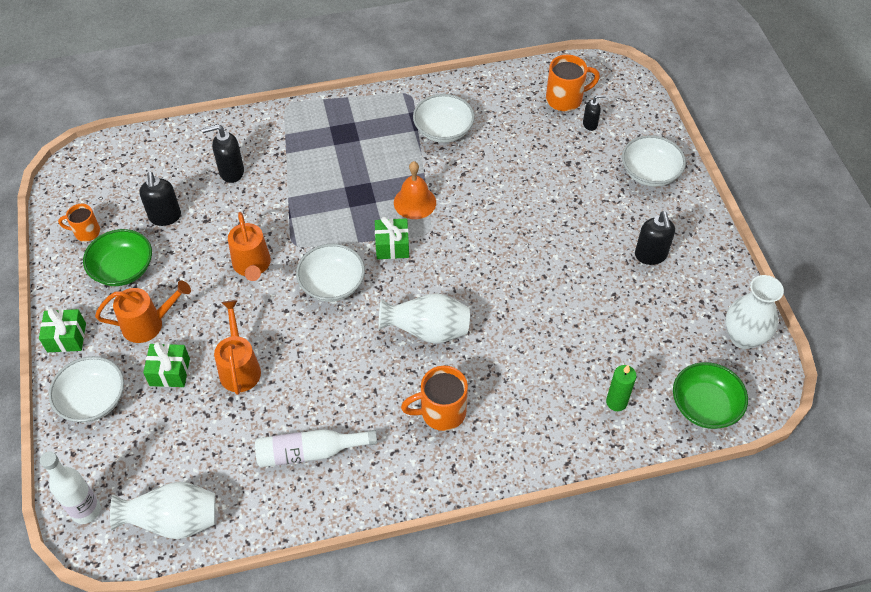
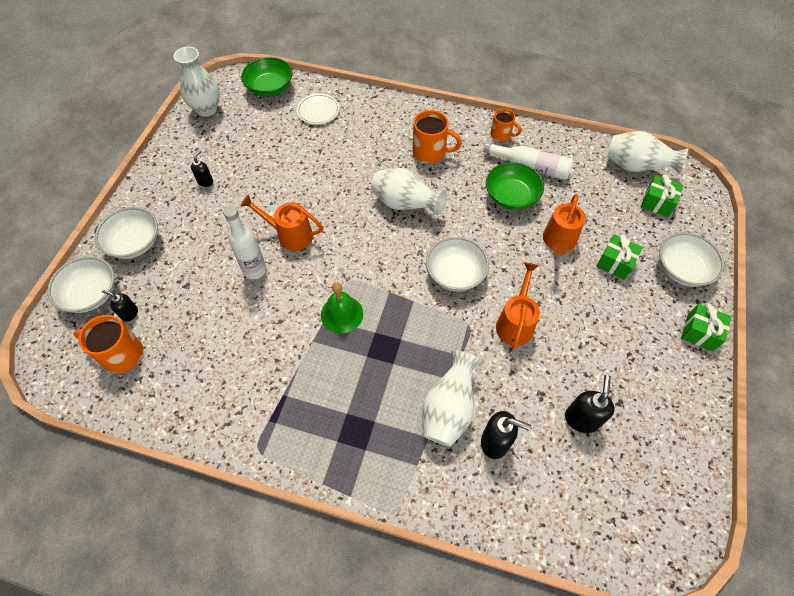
camera: 150 degrees left, 5 degrees up
(86, 232) = (668, 442): orange mug -> orange mug (501, 135)
(86, 511) = (696, 197): white bottle -> white bottle (255, 270)
(123, 269) = (636, 378): green bowl -> green bowl (511, 196)
(149, 324) = (623, 311): orange watering can -> orange watering can (290, 235)
(279, 176) = (448, 409): none -> white vase
(392, 246) = (388, 282): green gift -> green gift (657, 203)
(414, 202) = (342, 314): orange bell -> green bell
(443, 130) = (259, 380): white bowl -> white bowl (91, 294)
(616, 402) = (318, 111): green candle -> white plate
(650, 255) = (205, 182): black soap dispenser -> black soap dispenser, size x0.61

